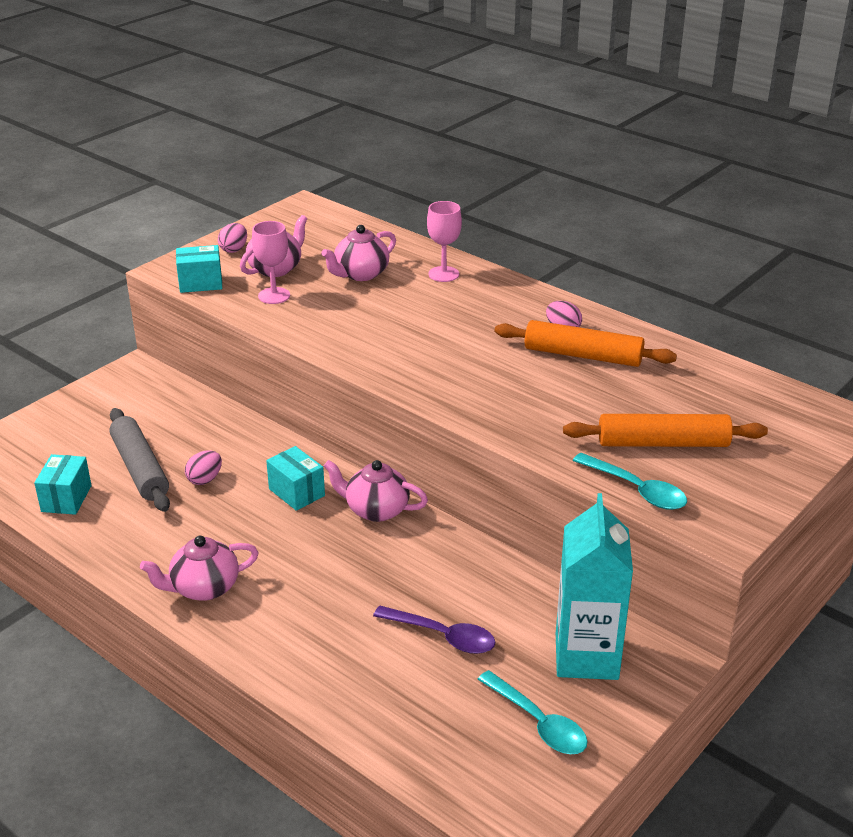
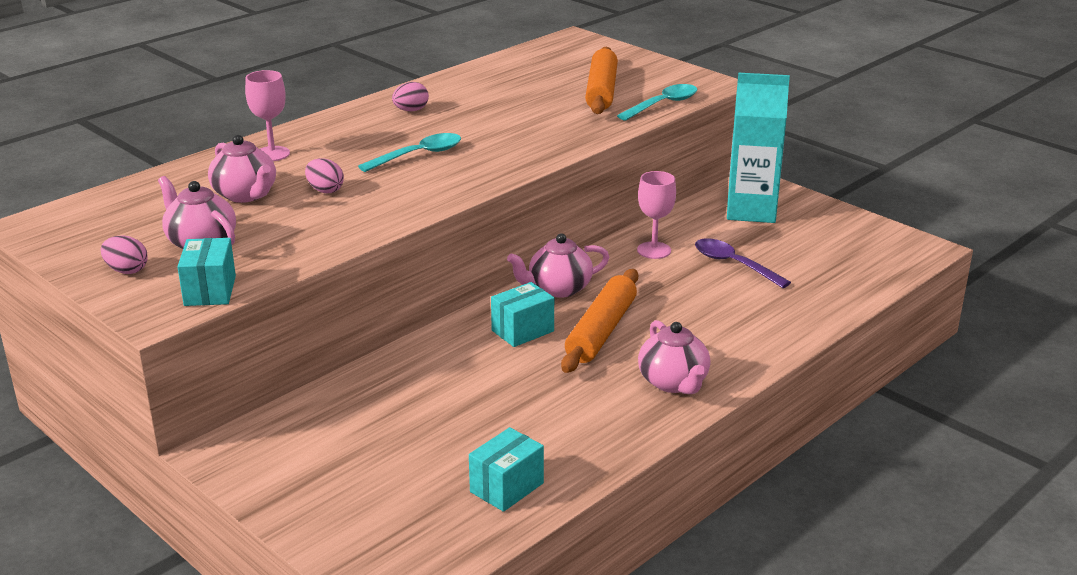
camera: 85 degrees left, 5 degrees down
(66, 498) = (506, 487): turquoise box -> turquoise box turned 60 degrees counterclockwise
(140, 468) = (455, 434): grey rolling pin -> none
(205, 479) = (488, 388): pink egg -> pink egg (325, 190)
(274, 296) = (271, 244): pink goblet -> pink goblet (654, 250)
(376, 510) = (558, 289): pink teapot -> pink teapot turned 45 degrees clockwise
(443, 636) = (733, 264): purple spoon -> purple spoon turned 75 degrees counterclockwise
(538, 723) = (823, 233): turquoise spoon -> turquoise spoon (419, 155)
(582, 355) = (460, 106): orange rolling pin -> orange rolling pin (601, 331)

